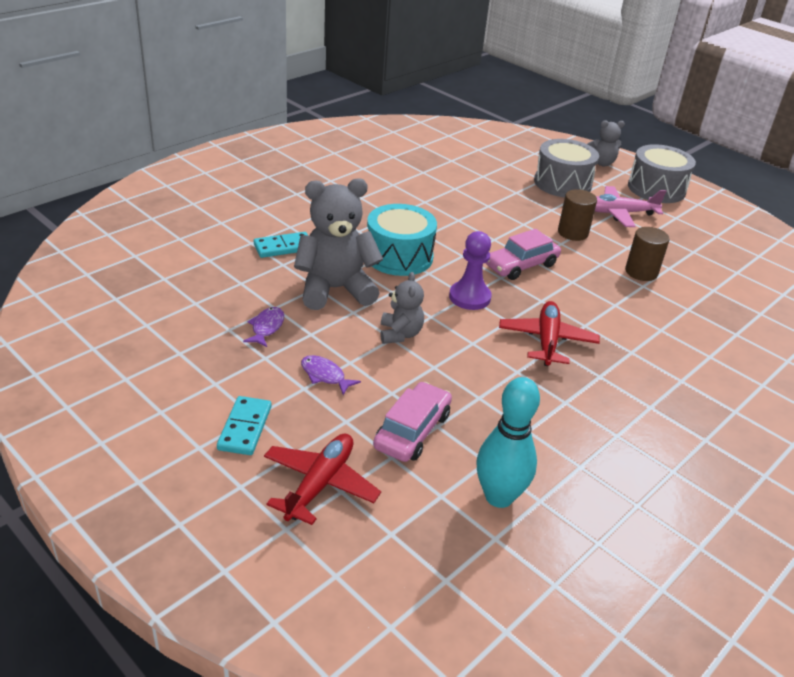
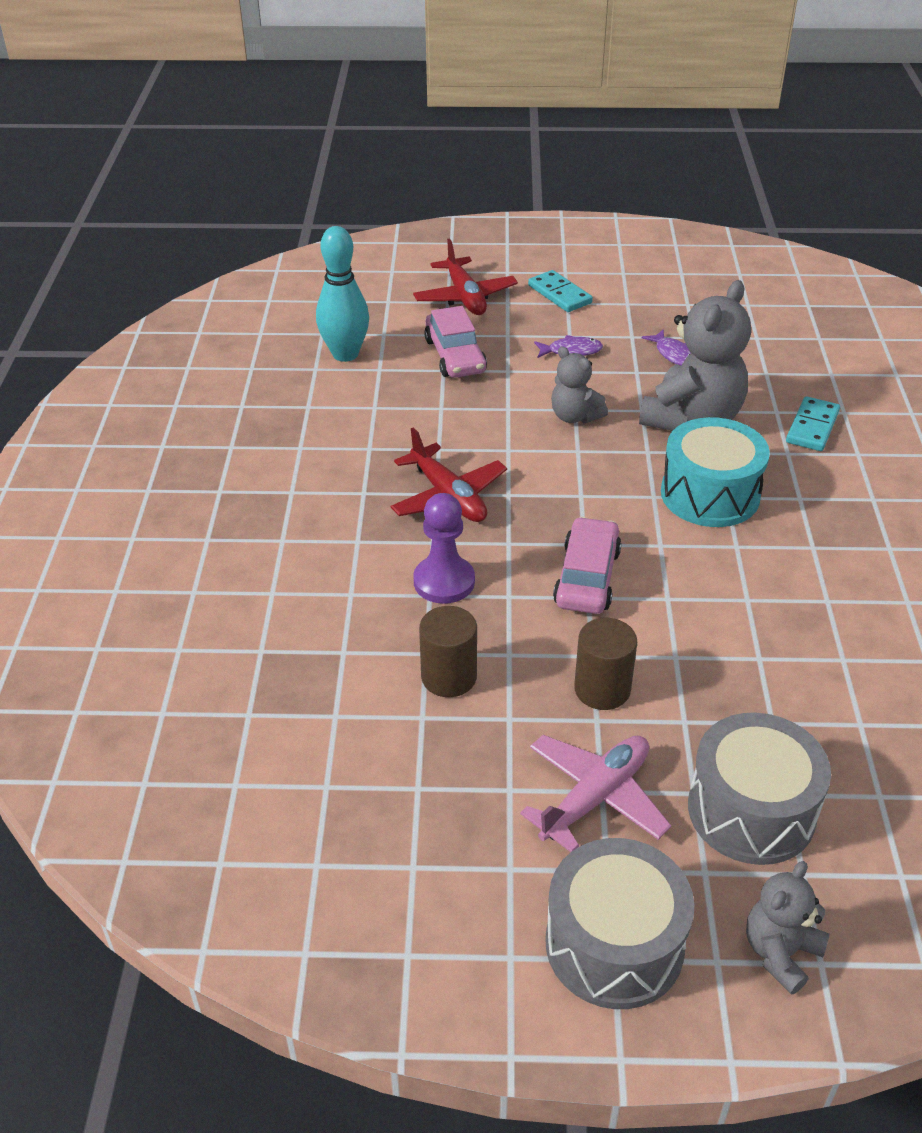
camera: 140 degrees right, 5 degrees up
(469, 297) = (576, 495): purple pawn -> purple pawn (444, 582)

